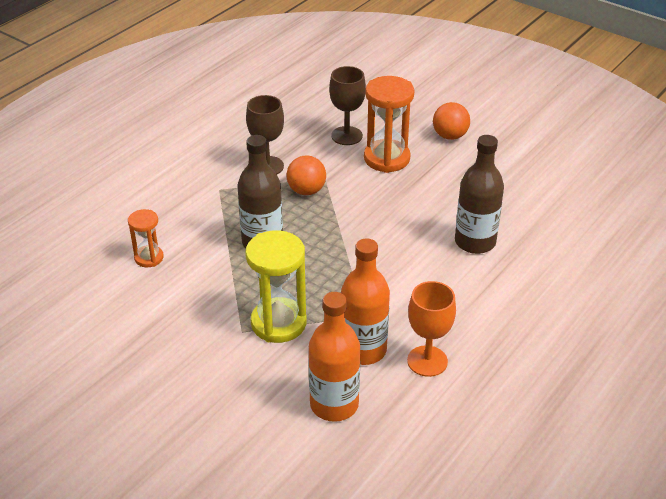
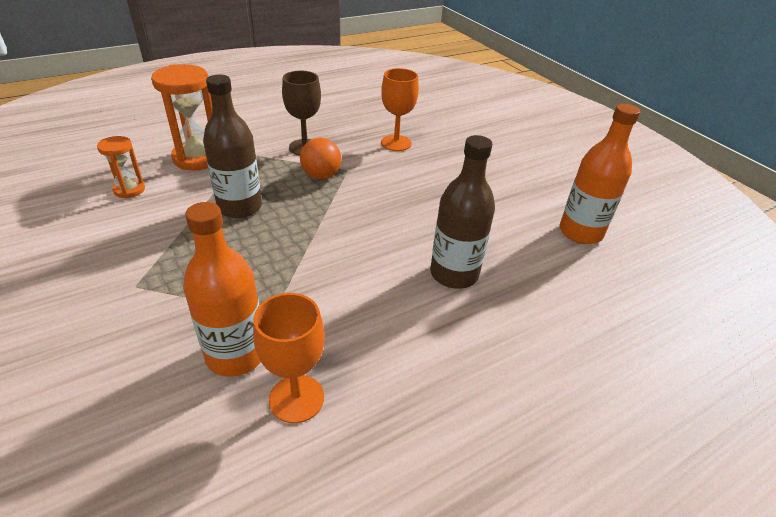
camera: 20 degrees right, 0 degrees up
(278, 323) = (178, 290): yellow hourglass -> none
(334, 404) = (142, 413): orange bottle -> orange bottle (580, 232)
(347, 136) = (396, 143): brown goblet -> orange goblet
(386, 158) = (418, 170): orange hourglass -> orange hourglass (198, 158)
(450, 136) = (495, 168): orange ball -> none

